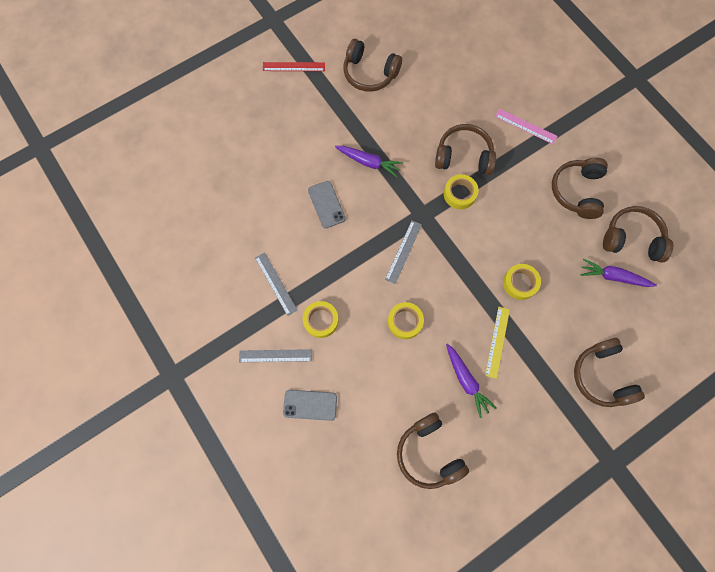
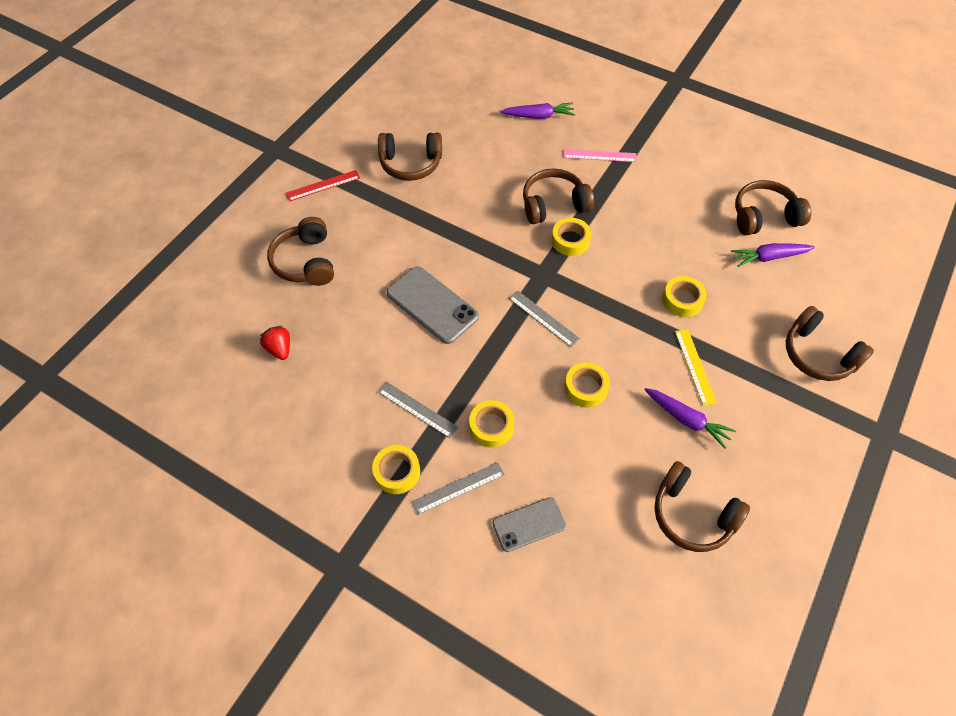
camera: 25 degrees left, 15 degrees down
(202, 193) = (279, 349): none -> red strawberry
(239, 324) = (397, 472): none -> yellow tape
(326, 204) = (432, 305): grey phone -> grey phone, size x1.57
(369, 162) = (456, 246): purple carrot -> purple carrot (538, 116)
(403, 251) = (543, 318): grey ruler -> grey ruler turned 45 degrees counterclockwise
(576, 191) = (685, 195): brown headphones -> brown headphones (305, 262)

